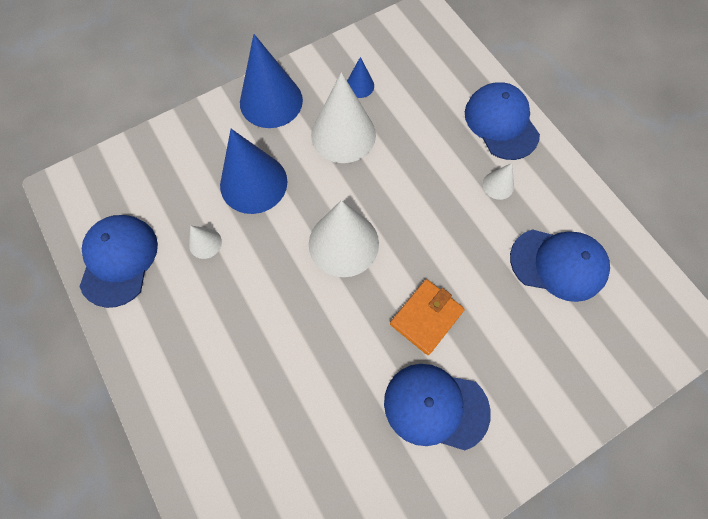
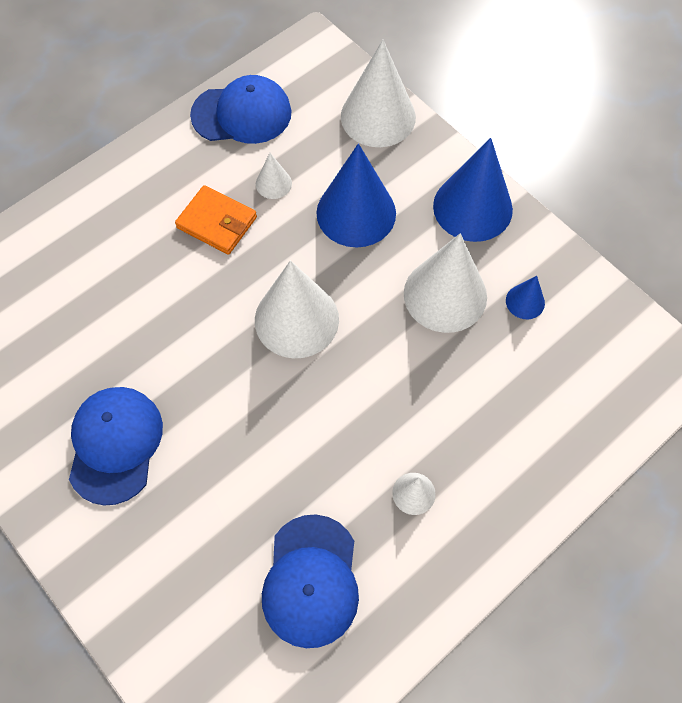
camera: 80 degrees right, 5 degrees down
(161, 150) = (378, 116): none -> white cone
(426, 317) = (217, 422): orange wallet -> orange wallet (217, 222)
(501, 123) = (515, 490): blue cap -> none

